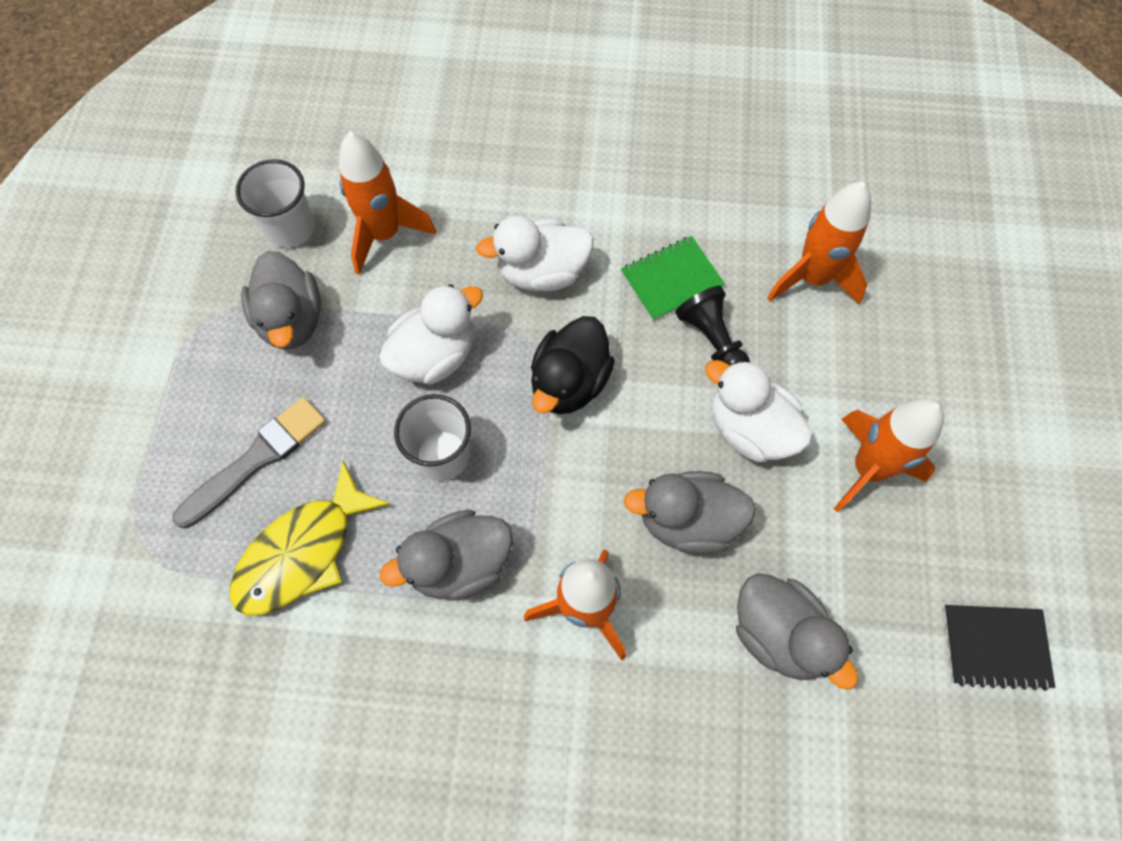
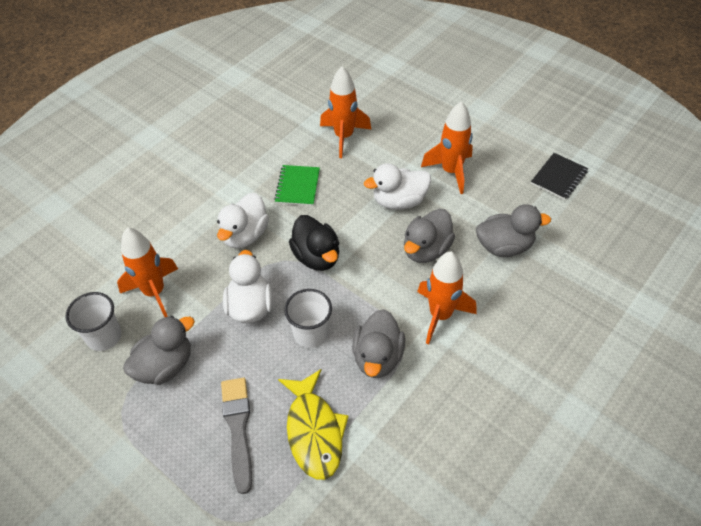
camera: 55 degrees left, 15 degrees down
(292, 320) = (165, 366): grey duck -> grey duck turned 60 degrees counterclockwise
(712, 341) = (343, 189): black pawn -> none

